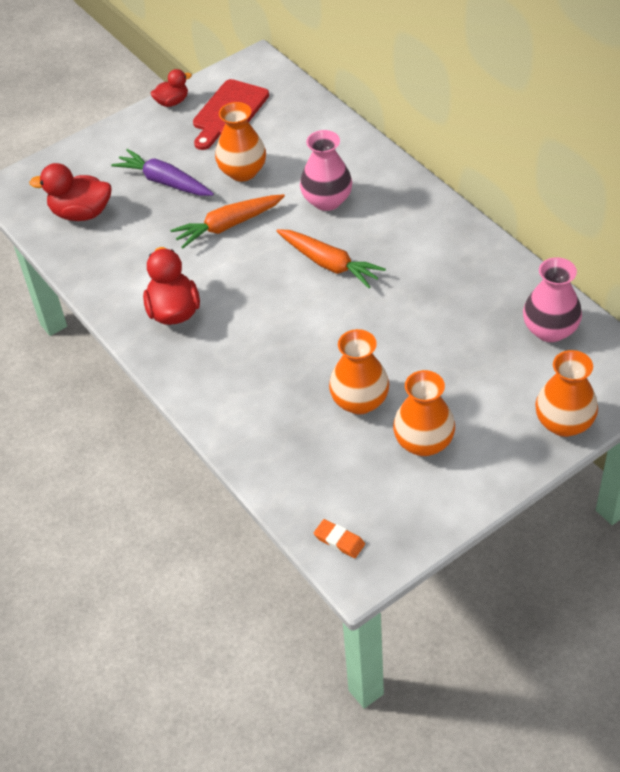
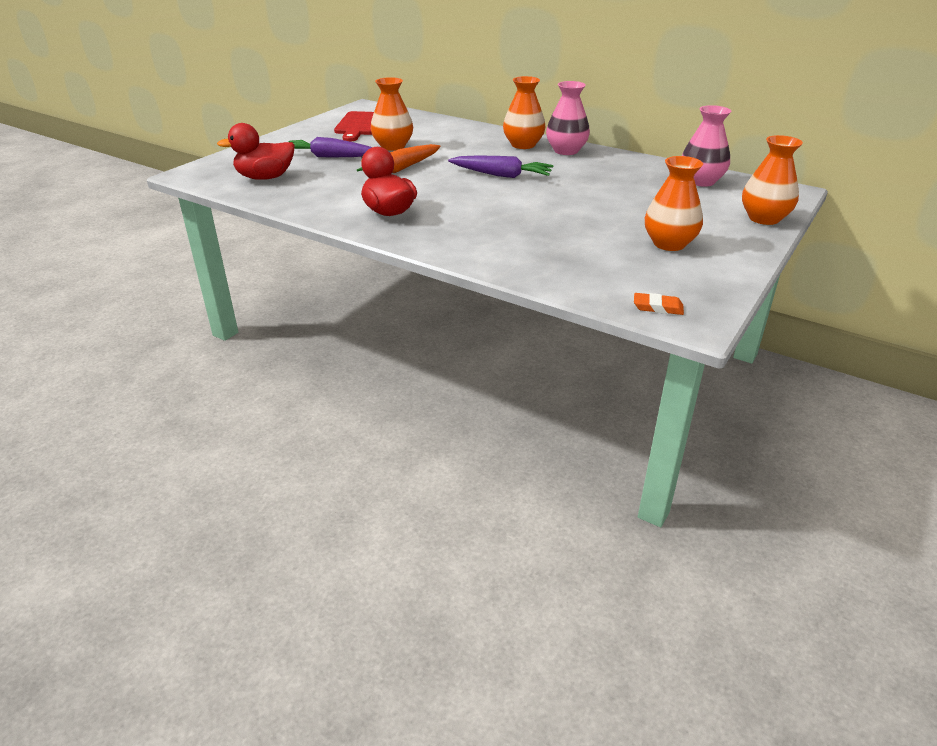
camera: 25 degrees left, 15 degrees down
(172, 102) = (310, 126): red duck -> none
(327, 200) = (472, 150): pink vase -> pink vase (566, 151)
(329, 264) = (501, 175): orange carrot -> purple carrot
(360, 401) = (594, 232): orange vase -> orange vase (523, 145)

